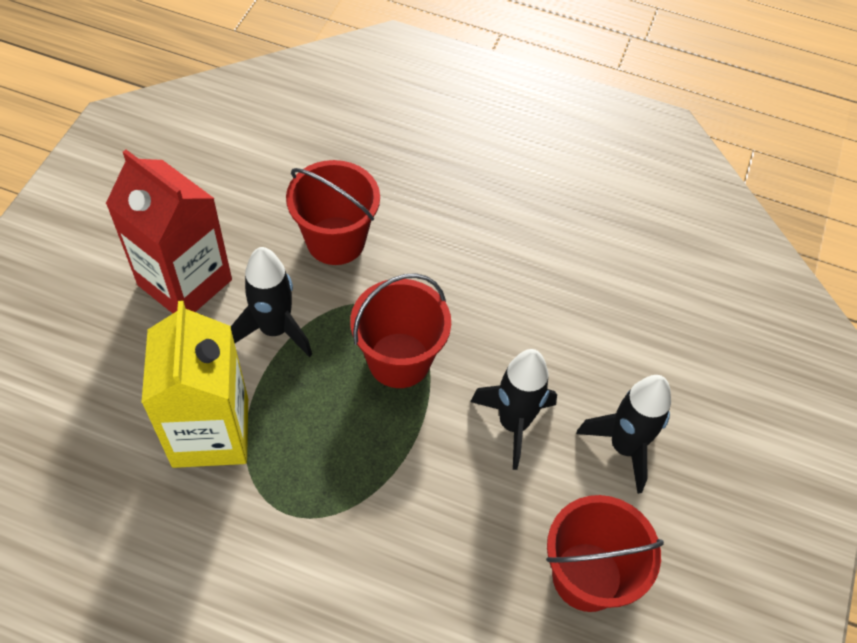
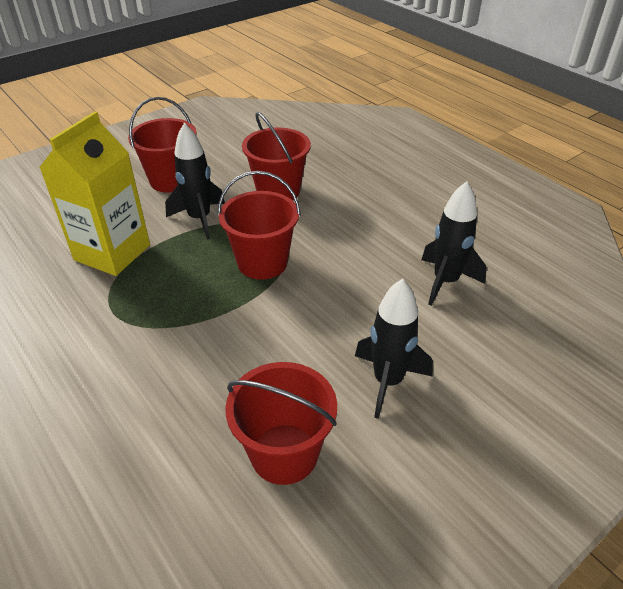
camera: 35 degrees right, 15 degrees down
(185, 282) = (171, 180): red carton -> red bucket
(513, 423) = (311, 329): black rocket -> black rocket (445, 281)

